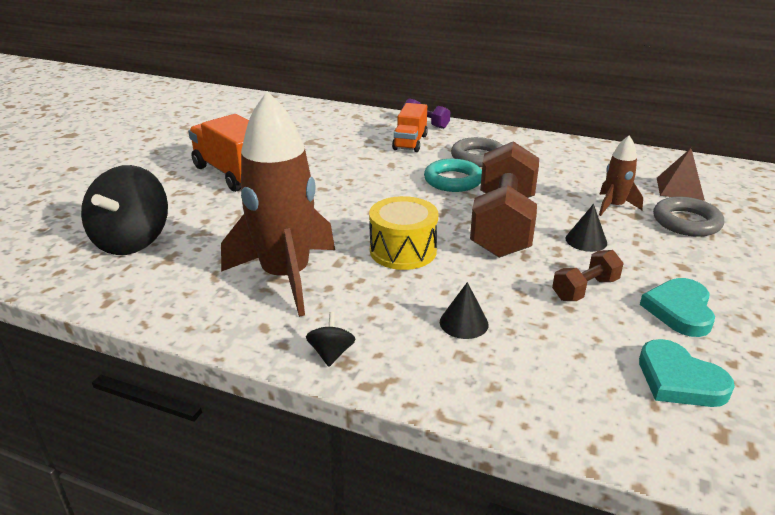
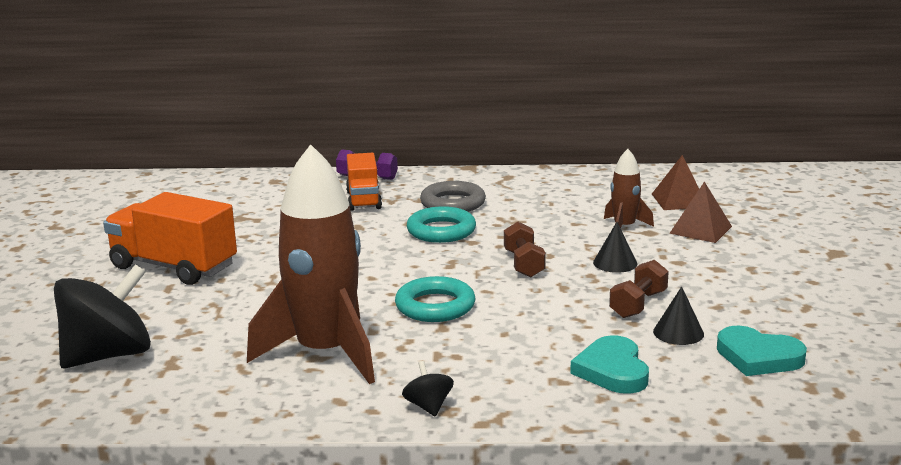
camera: 20 degrees left, 10 degrees down
(132, 240) = (108, 355): black spinning top -> black spinning top turned 120 degrees counterclockwise
(403, 251) = (435, 306): yellow drum -> turquoise ring
(464, 323) = (541, 355): black cone -> black cone (678, 332)
(503, 225) = (524, 264): brown dumbbell -> brown dumbbell, size x0.46
(679, 310) = (732, 304): turquoise heart -> turquoise heart (612, 370)
(686, 222) = (700, 229): grey ring -> brown pyramid

